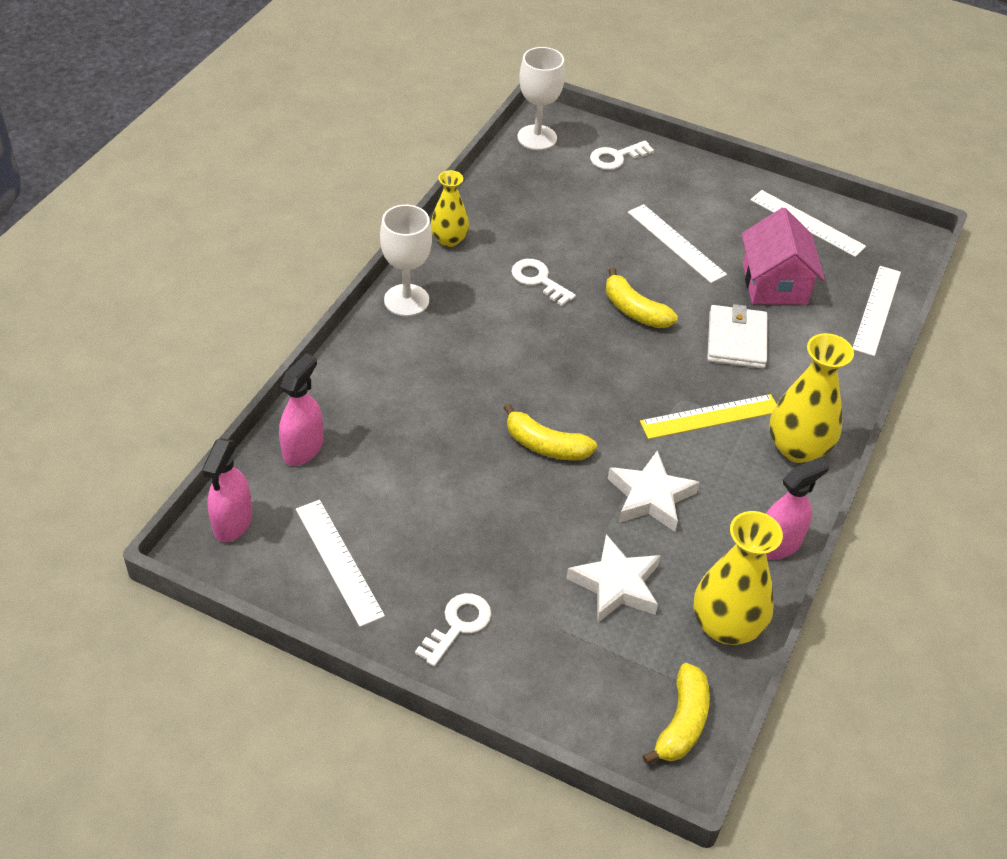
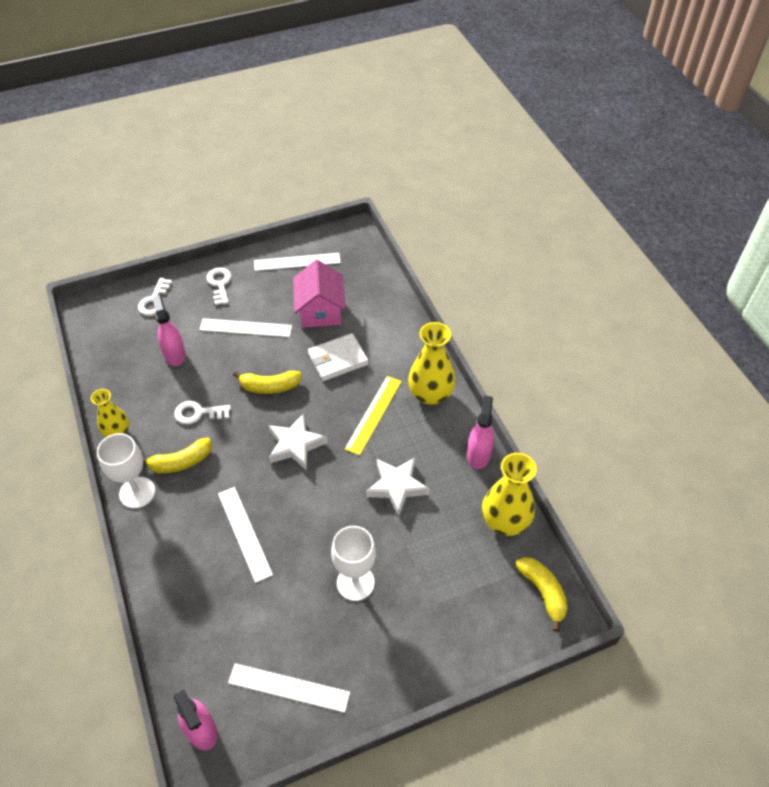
camera: 45 degrees left, 5 degrees up
(303, 448) = (187, 642): pink spray bottle -> pink spray bottle (174, 354)
(458, 625) = (391, 656): white key -> white key (220, 284)
(537, 138) = (94, 324): white goblet -> white goblet (355, 582)
(546, 445) = (315, 508): yellow banana -> yellow banana (181, 462)
(616, 585) = (436, 551): white star -> white star (295, 445)
(736, 340) = (338, 359): white wallet -> white wallet turned 75 degrees counterclockwise
(774, 284) = (320, 310): pink house -> pink house turned 45 degrees clockwise
(877, 310) = (382, 285): white ruler -> white ruler (244, 533)

